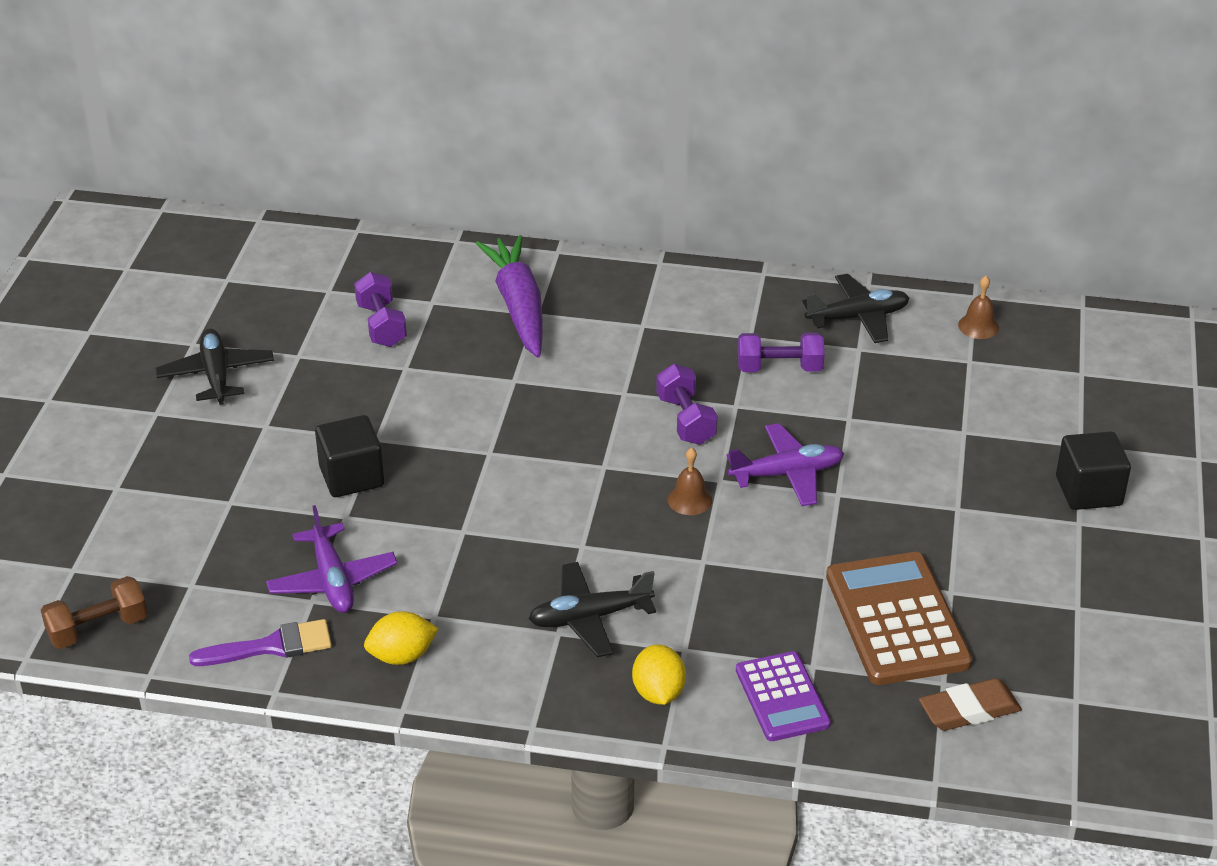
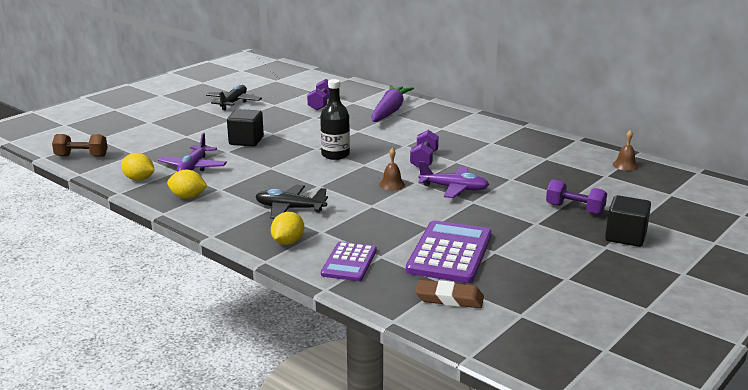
camera: 30 degrees right, 15 degrees down
(271, 646) = (139, 179): purple brush -> yellow lemon
(536, 458) = (335, 155): none -> black bottle
(779, 368) = (494, 155): purple dumbbell -> purple dumbbell (575, 209)
(857, 317) = (558, 148): black plane -> none
(896, 620) = (449, 253): brown calculator -> purple calculator

